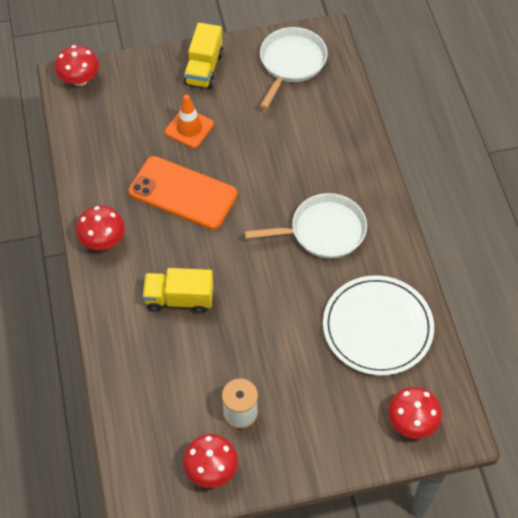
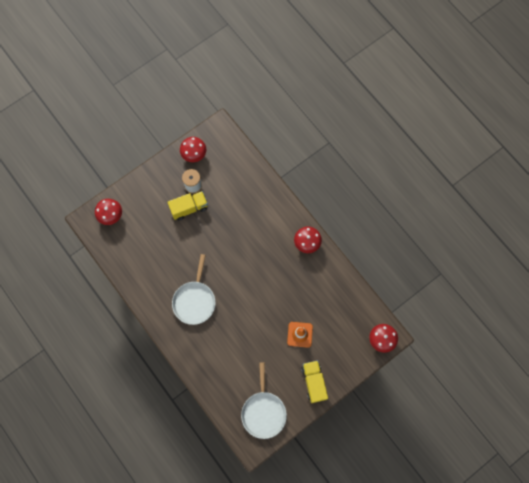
camera: 155 degrees right, 15 degrees up
(179, 299) = (250, 228): yellow truck -> yellow truck (189, 208)
(183, 193) = (281, 290): orange phone -> none
(323, 231) = (195, 301): white pan -> white pan turned 45 degrees counterclockwise
(377, 327) = (145, 257): white plate -> none

